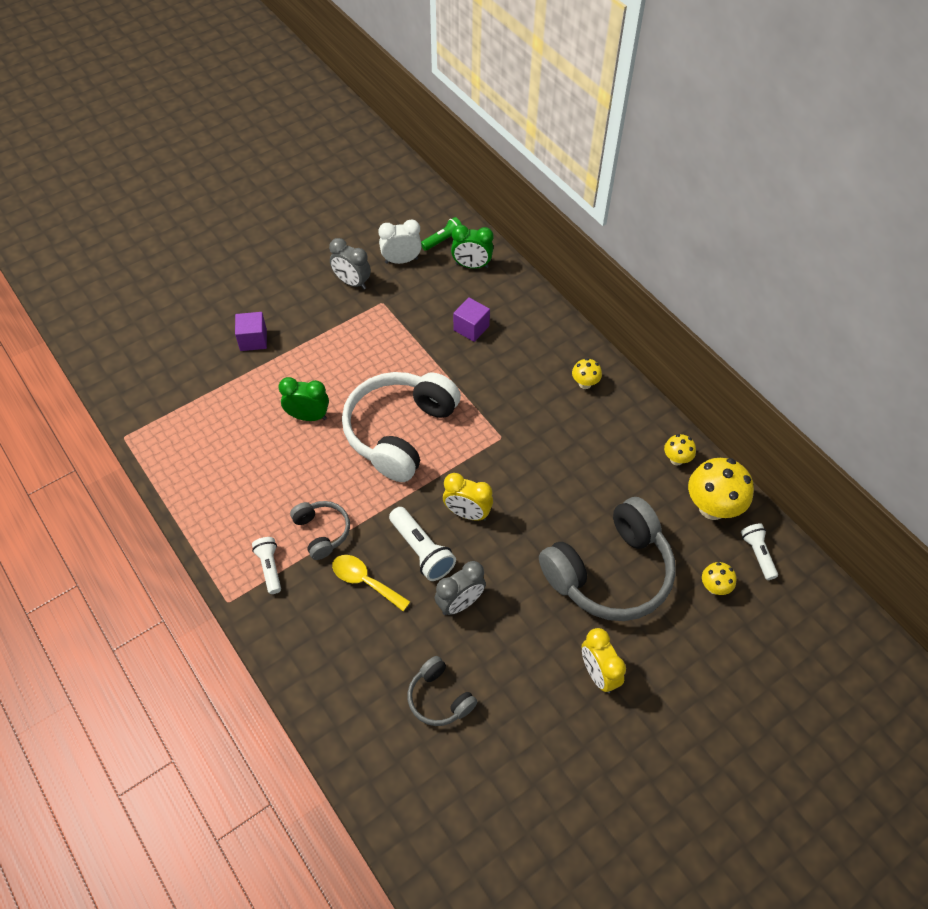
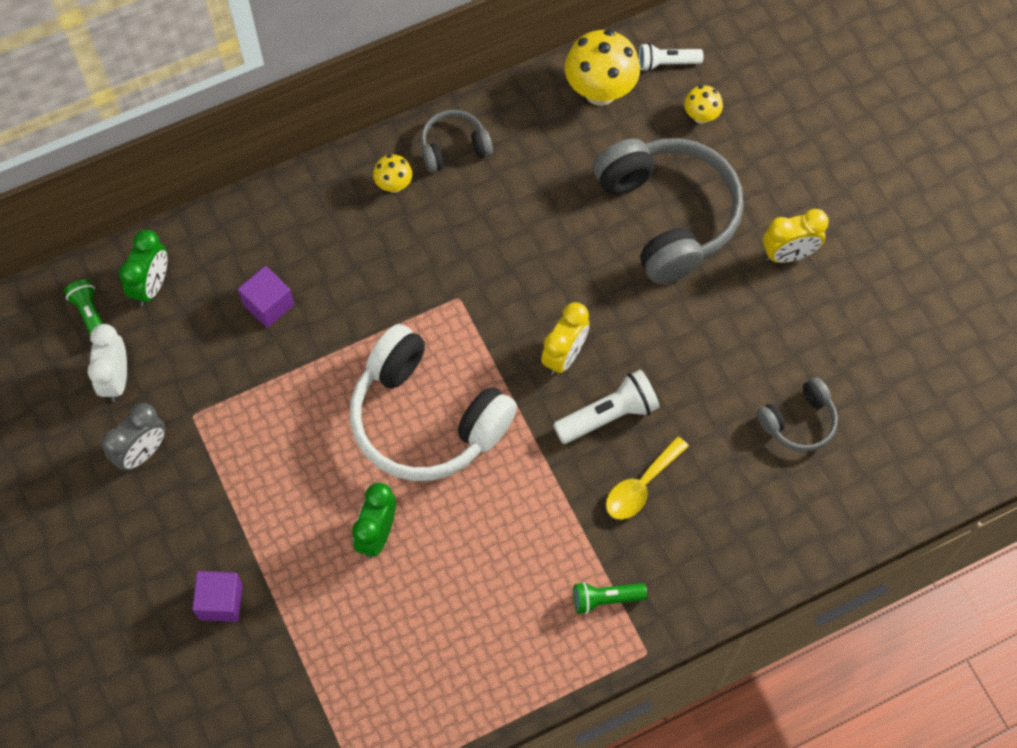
camera: 80 degrees left, 10 degrees up
(270, 568) = (605, 599): white flashlight -> green flashlight
(322, 532) = (563, 531): grey headphones -> grey headphones (454, 147)
(460, 603) = (685, 382): grey clock -> none
(676, 459) = (527, 111): yellow mushroom -> none

